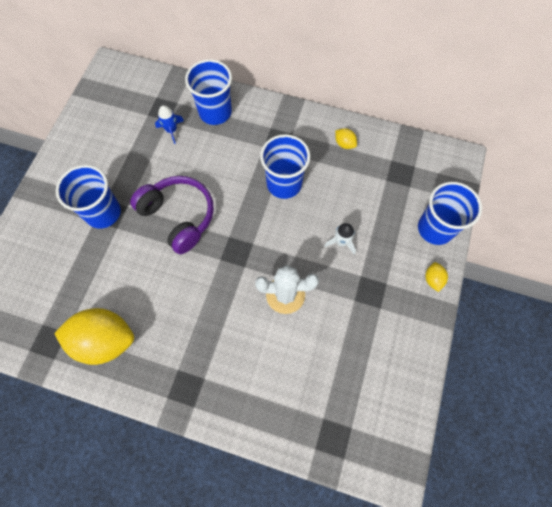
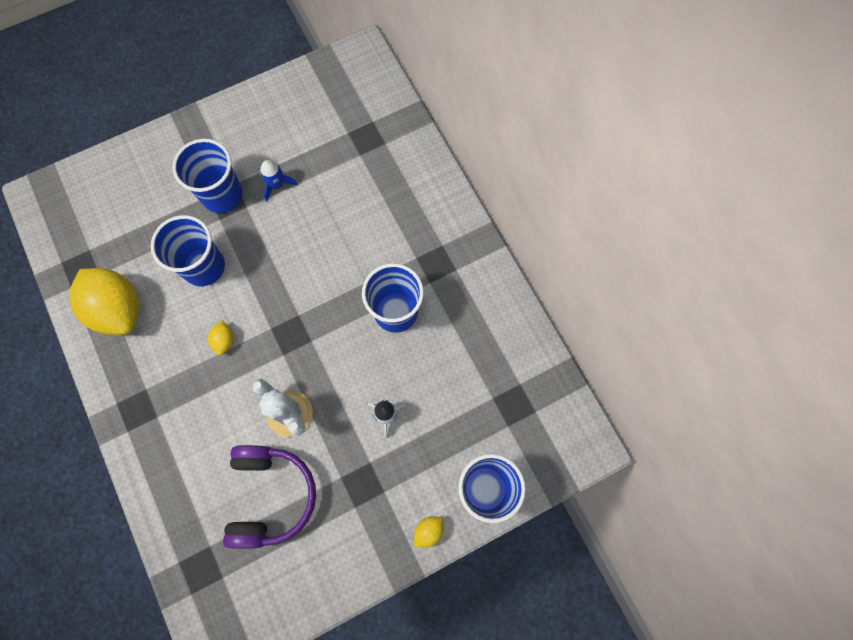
camera: 45 degrees right, 5 degrees up
(171, 130) = (352, 167): blue rocket -> blue rocket (277, 185)
(178, 217) = (276, 256): purple headphones -> purple headphones (270, 496)
(215, 112) = (408, 183): blue cup -> blue cup (204, 266)
(344, 144) = (493, 325): yellow lemon -> yellow lemon (224, 341)

